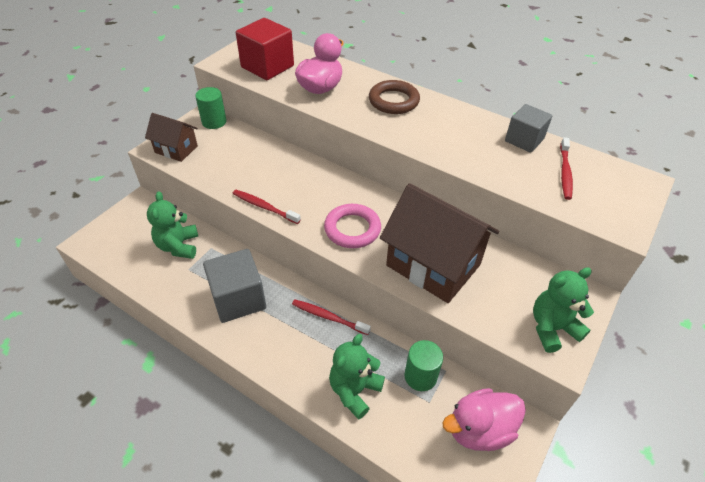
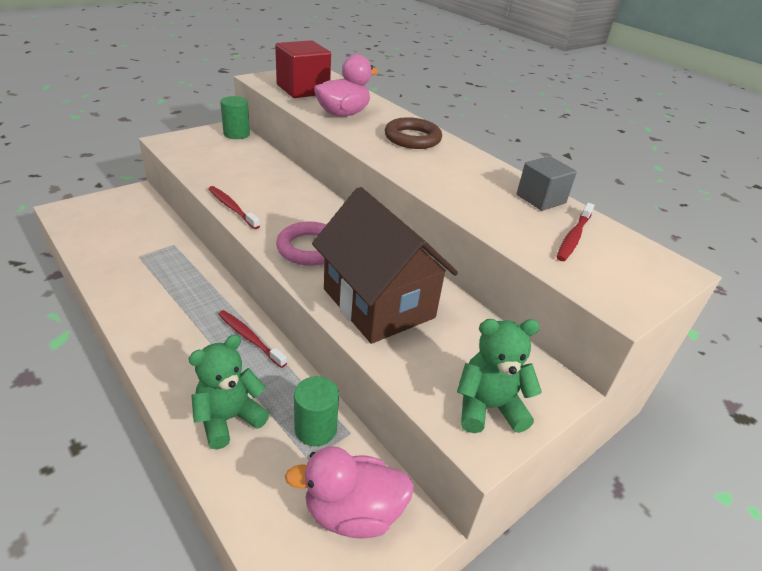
camera: 15 degrees right, 10 degrees down
(176, 149) = (184, 145): brown house -> none
(178, 246) = (144, 235): green teddy bear -> none
(238, 299) = (167, 295): grey cube -> none

